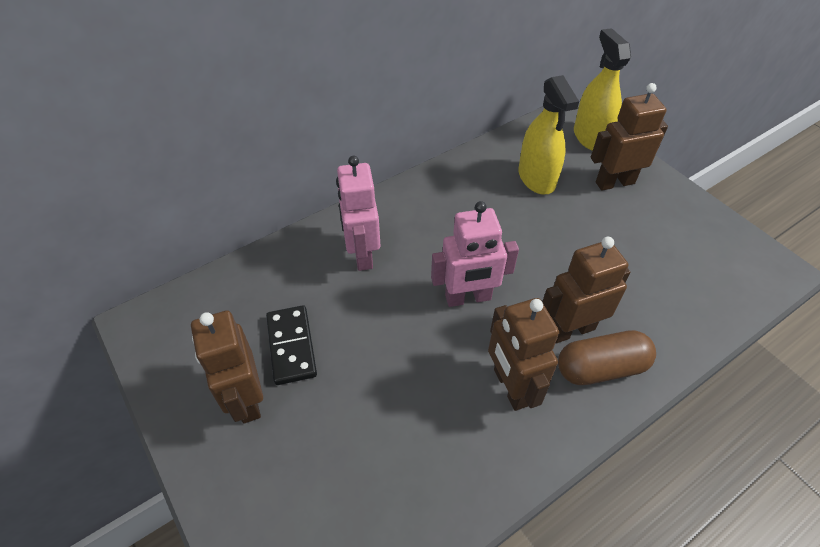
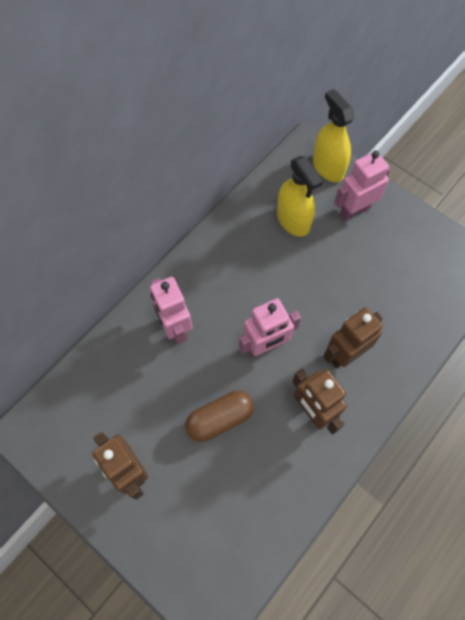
camera: 15 degrees left, 15 degrees up
(291, 346) = (147, 420): black domino -> none
(601, 368) = (371, 380): brown capsule -> brown capsule (220, 419)
(614, 182) = (354, 210): brown robot -> pink robot

